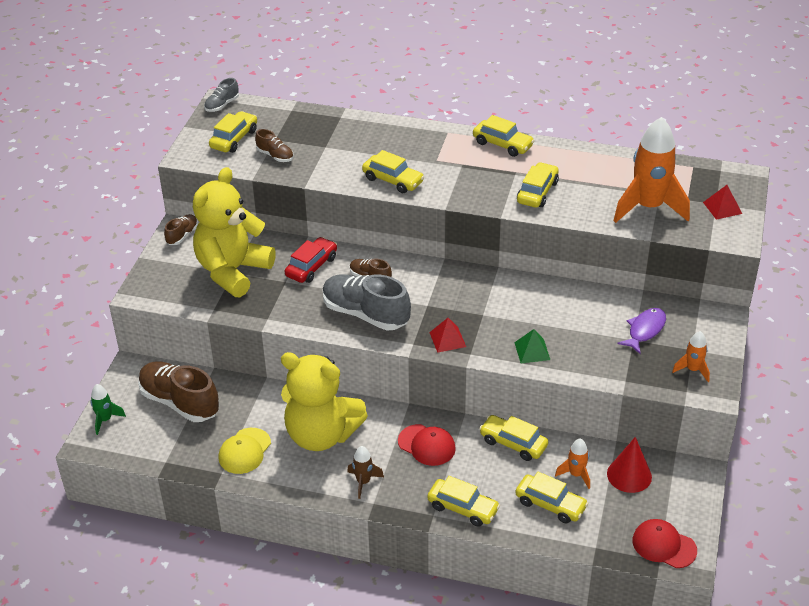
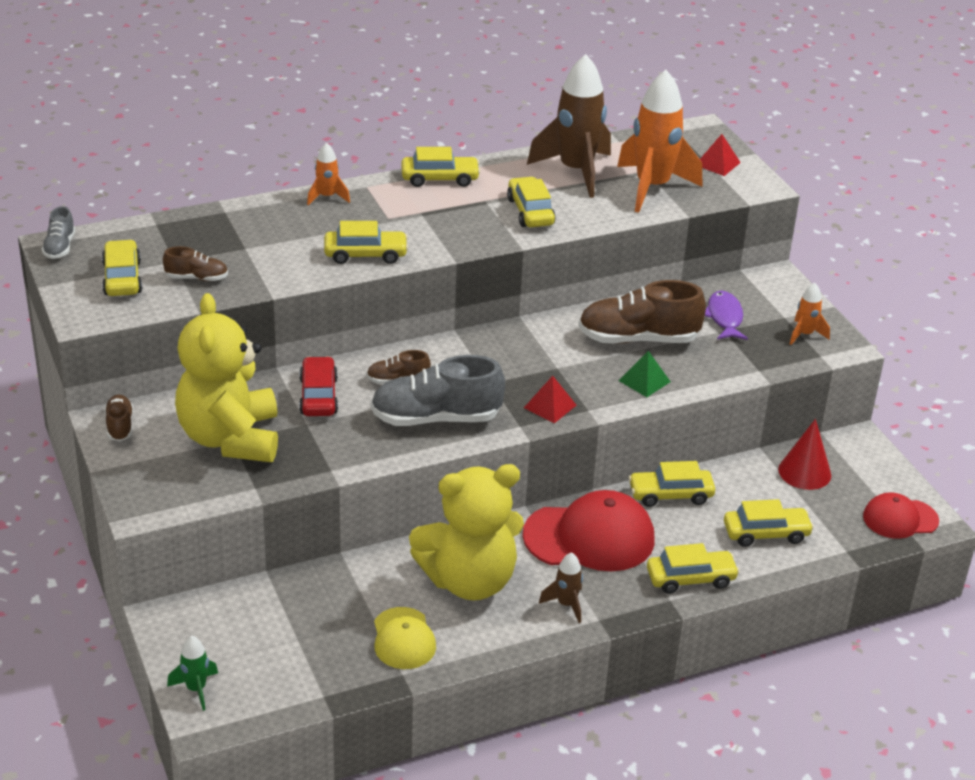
camera: 40 degrees left, 5 degrees down
(180, 402) = (268, 626): brown shoe -> brown shoe (638, 339)
(426, 445) = (589, 537): red cap -> red cap, size x1.71
(576, 474) = (758, 495): orange rocket -> orange rocket (327, 197)
(605, 174) = (576, 171): none -> brown rocket

